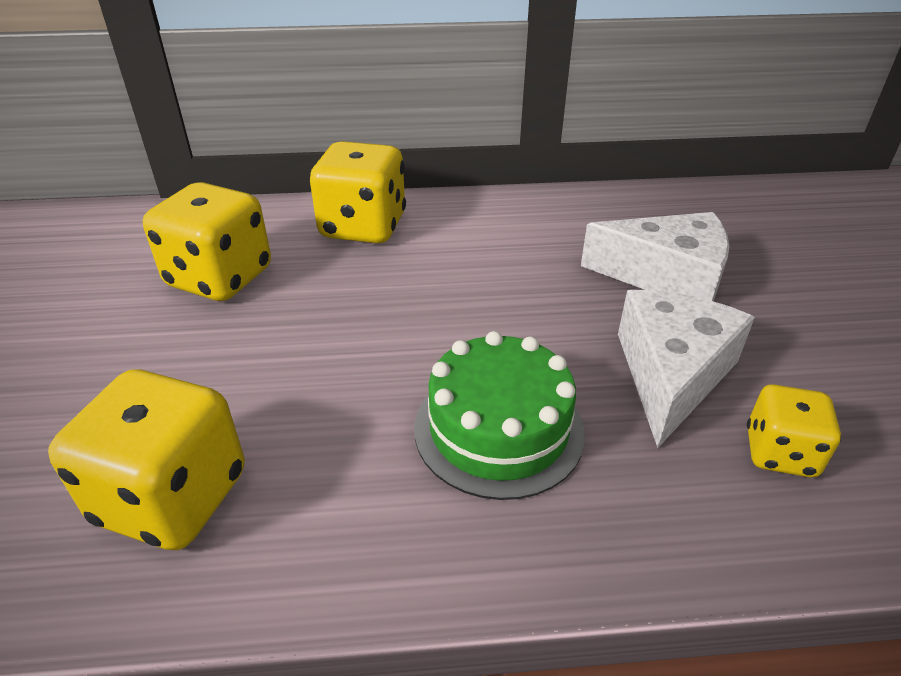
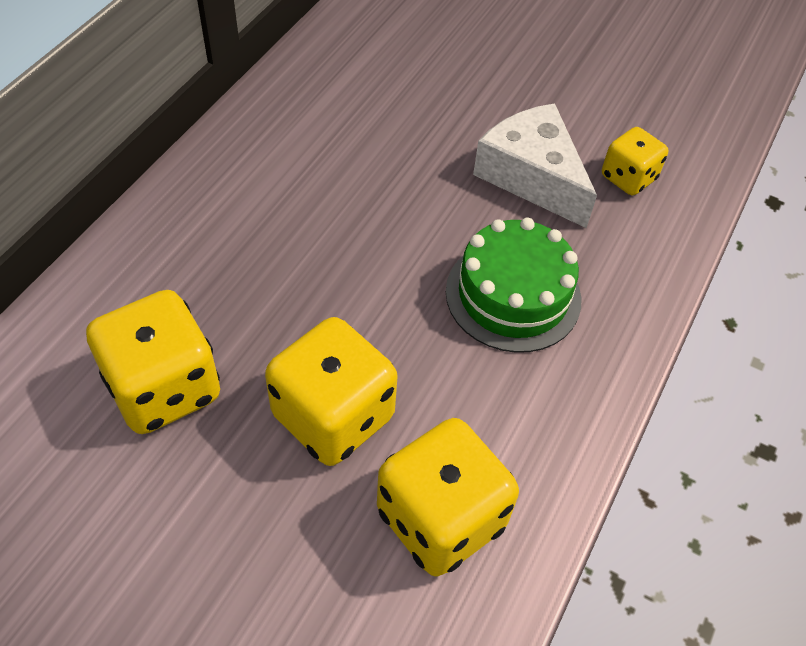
camera: 60 degrees left, 15 degrees up
(363, 227) = (182, 242): yellow dice -> yellow dice (333, 416)
(666, 276) = (435, 105): white cheese -> none

